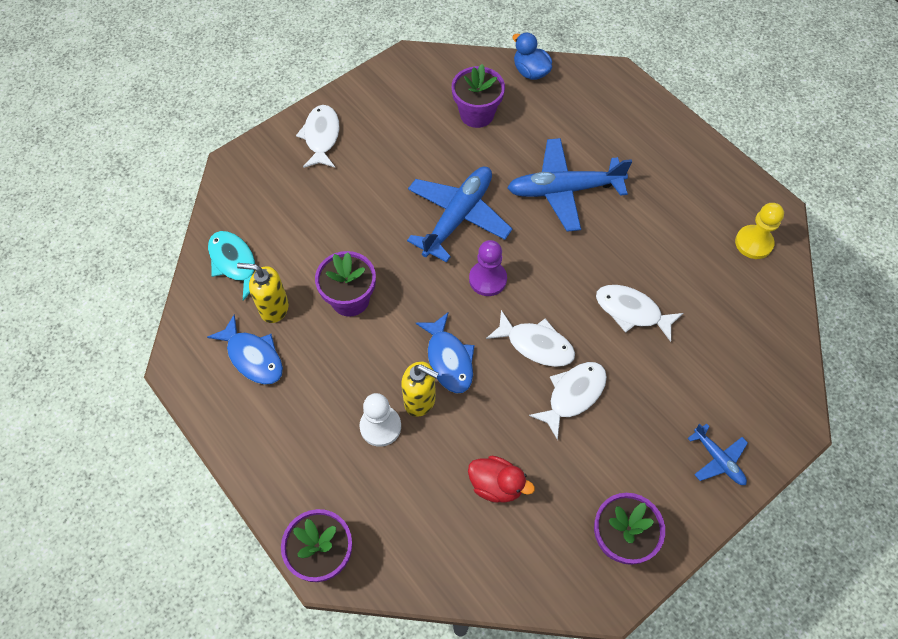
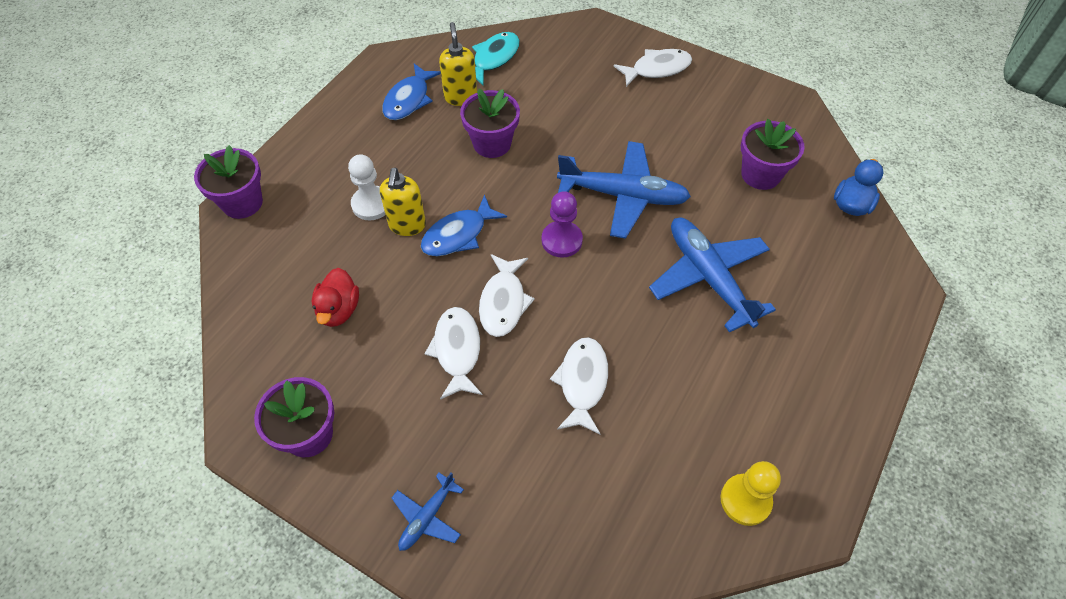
camera: 70 degrees right, 5 degrees down
(573, 395) = (457, 350): white fish -> white fish turned 120 degrees counterclockwise

